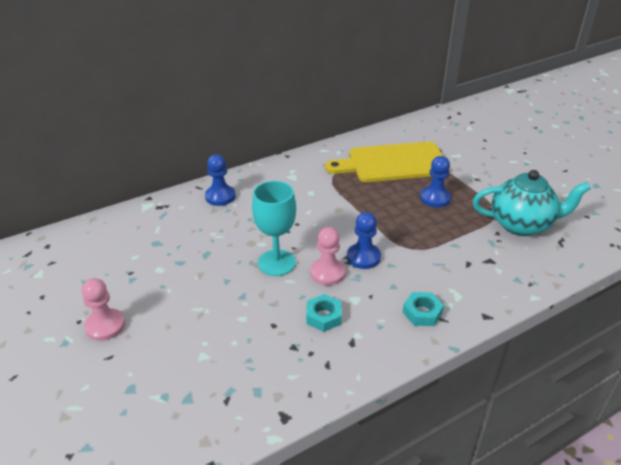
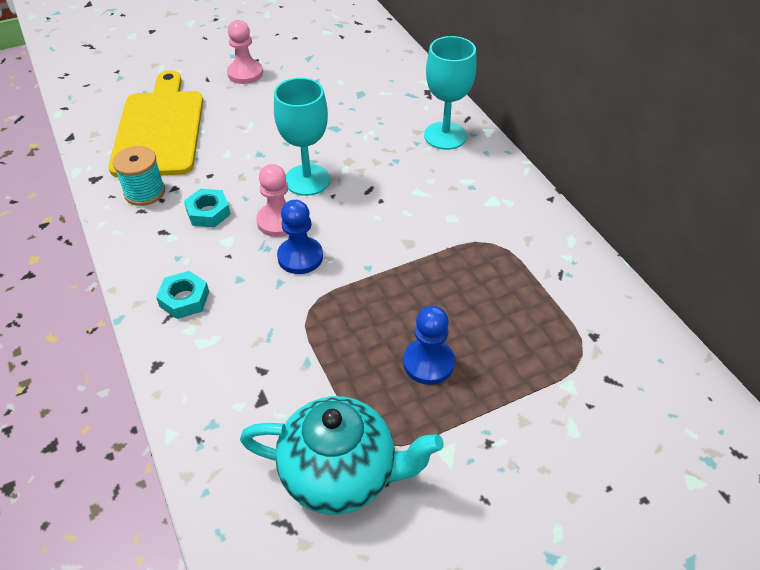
camera: 95 degrees right, 10 degrees up
(220, 196) = (445, 136): blue pawn -> turquoise goblet
(302, 368) = (144, 192): none -> turquoise spool
(393, 163) = (536, 323): yellow cutting board -> yellow cutting board (159, 129)
(521, 225) = (340, 474): turquoise teapot -> turquoise teapot turned 90 degrees counterclockwise

